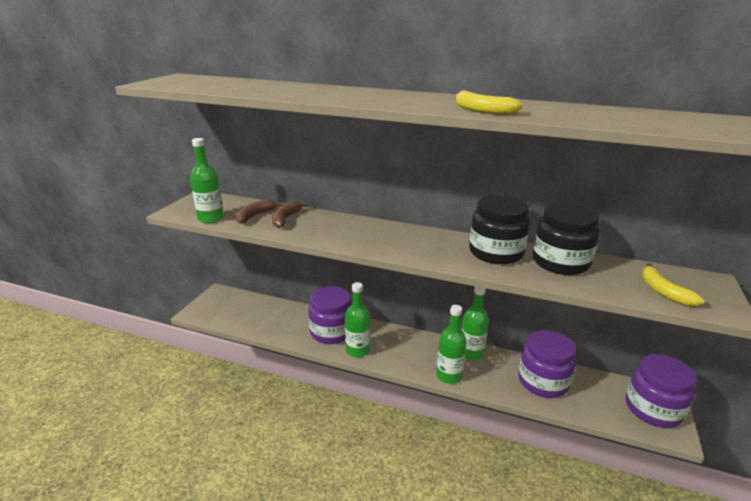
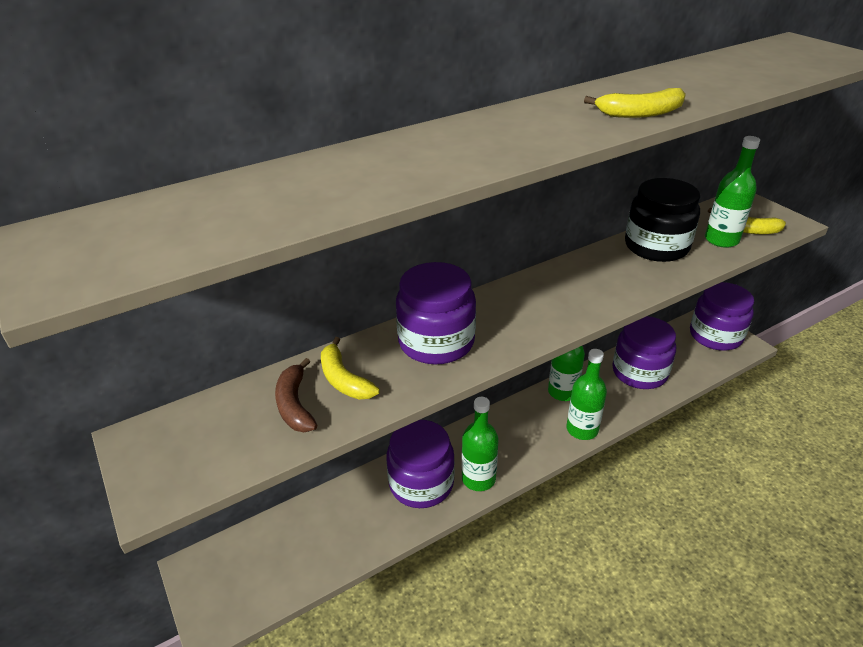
camera: 50 degrees left, 10 degrees up
(211, 218) = (242, 458): green bottle -> green bottle (721, 240)
(285, 219) = (344, 379): brown banana -> yellow banana
(344, 229) = (436, 342): none -> purple jar
(496, 252) = (604, 269): black jar -> none

